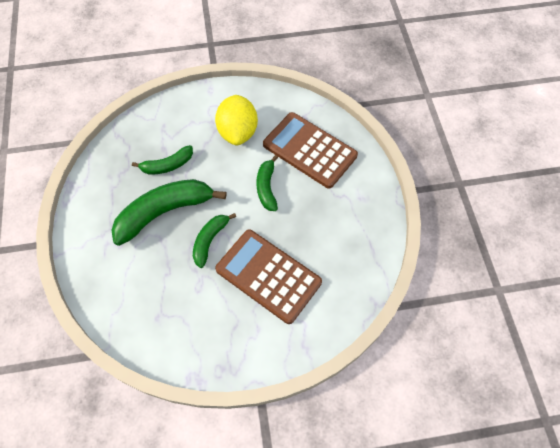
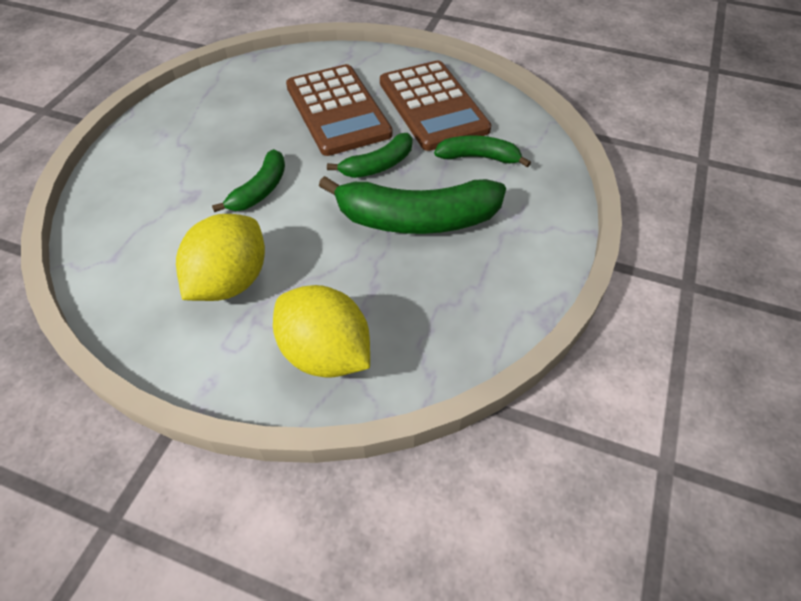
camera: 150 degrees left, 10 degrees down
(167, 165) = (373, 280): green banana -> green banana (478, 157)
(169, 122) = (325, 353): none -> yellow lemon
(309, 150) = (160, 209): brown calculator -> brown calculator (433, 106)

